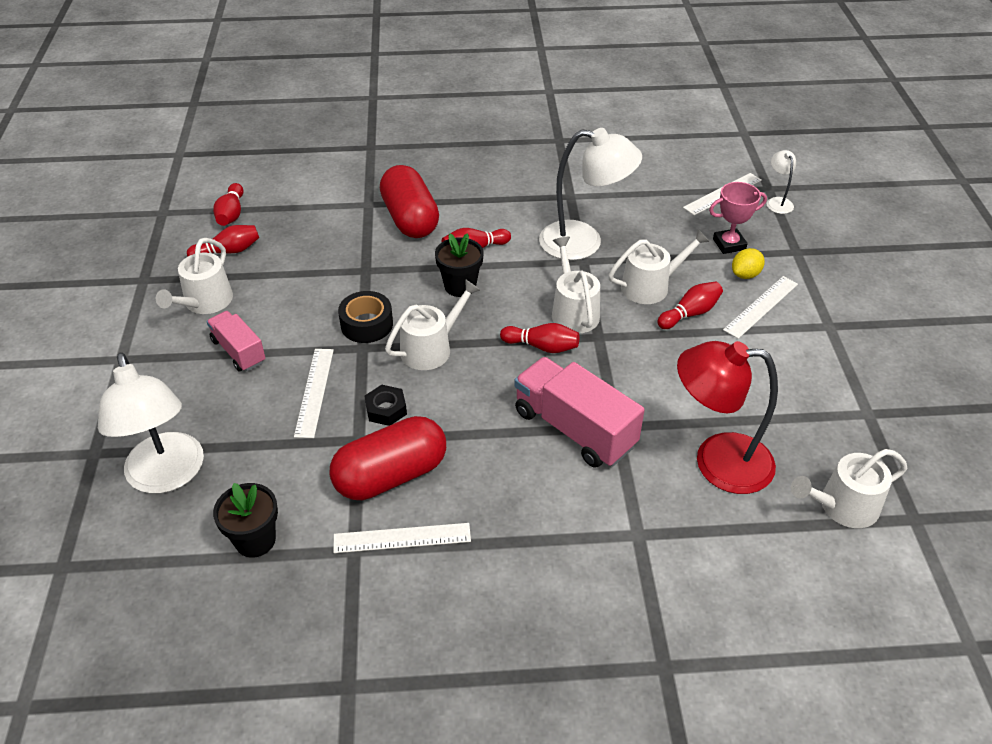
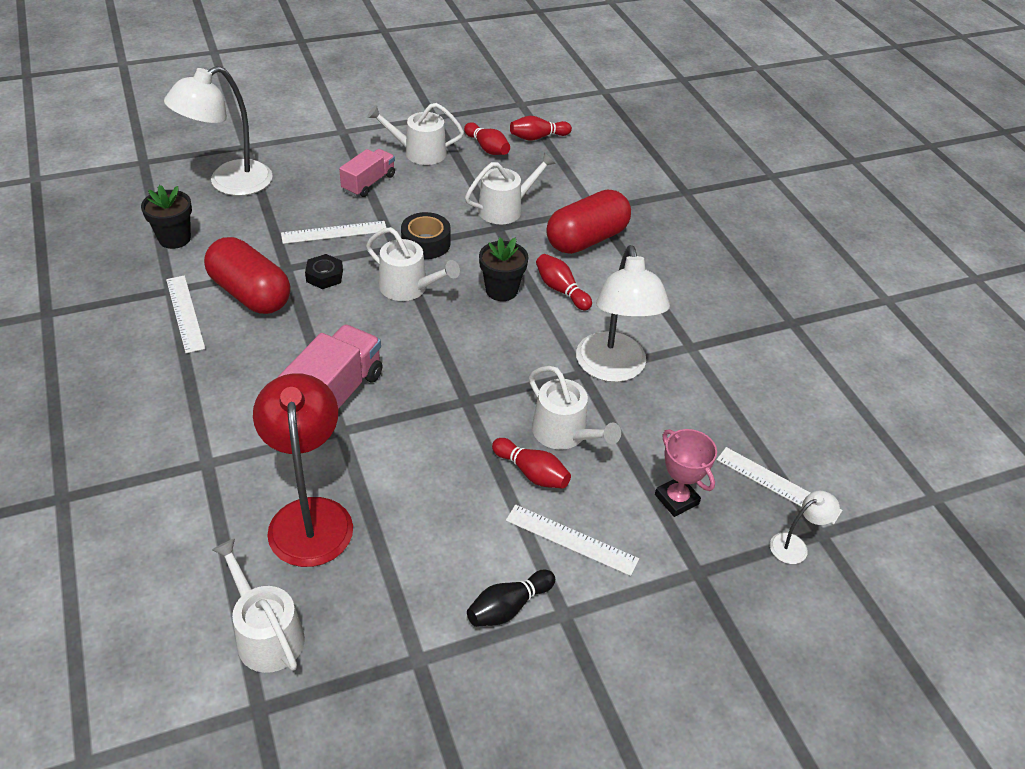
camera: 70 degrees right, 0 degrees up
(542, 346) = (436, 361): red bowling pin -> none
(573, 311) = (497, 376): white watering can -> white watering can (505, 209)
(745, 274) = (625, 520): yellow lemon -> none
(822, 354) = (508, 607): none -> black bowling pin

